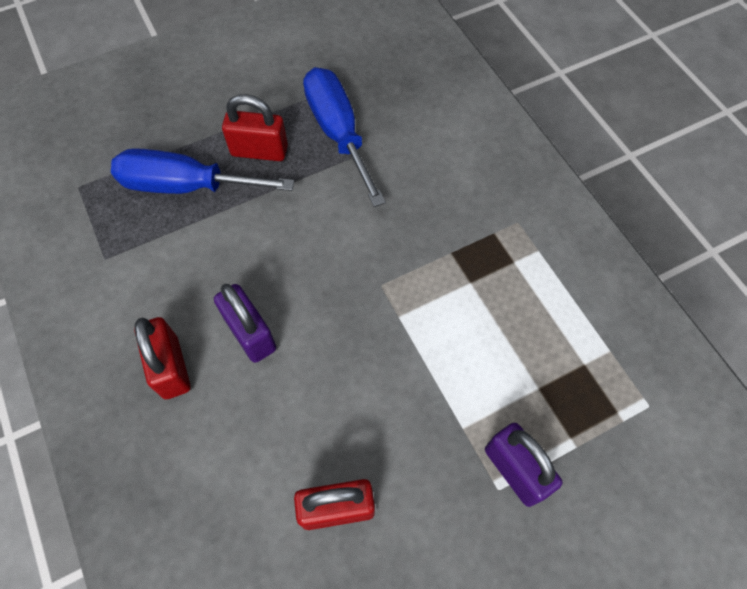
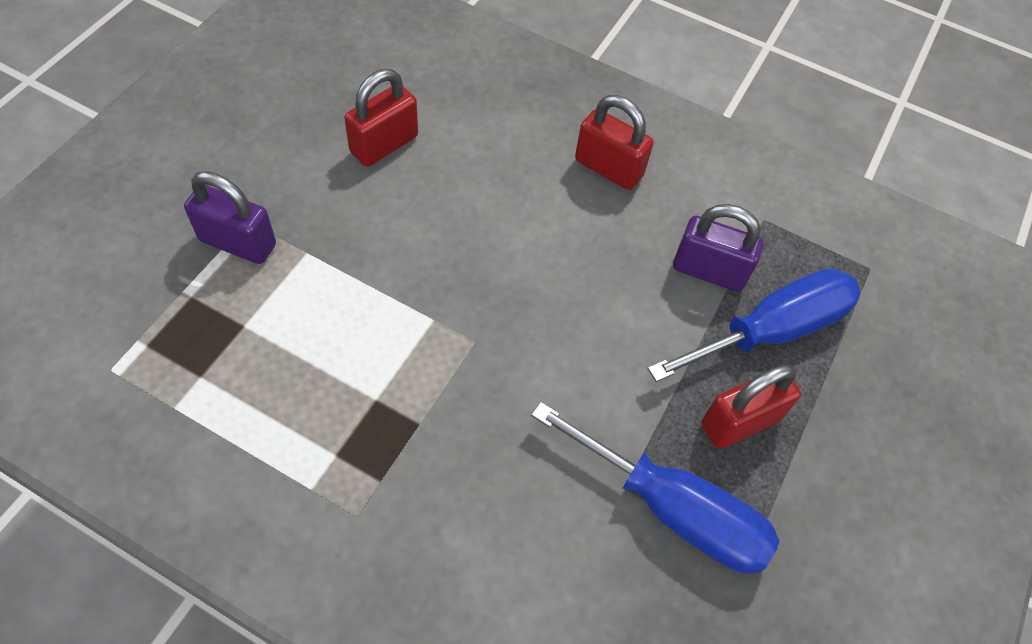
camera: 140 degrees right, 5 degrees down
(250, 333) = (566, 228): purple padlock -> purple padlock (709, 271)

